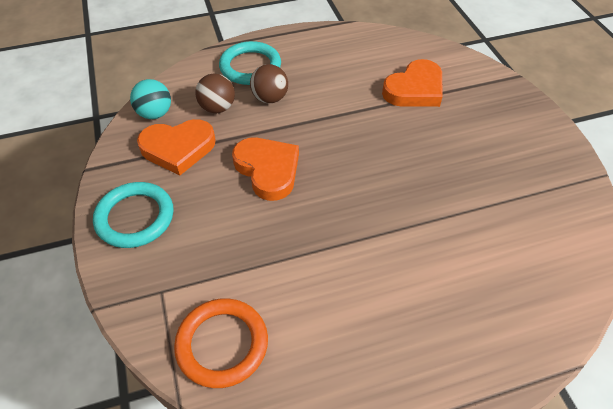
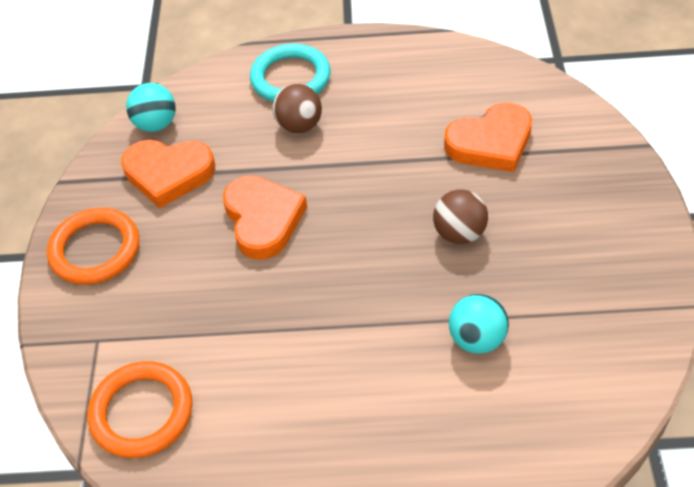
camera: 20 degrees right, 0 degrees up
(135, 217) = (95, 250): turquoise ring -> orange ring
(217, 108) = (231, 128): brown ball -> brown ball (459, 233)
(467, 228) = (477, 339): none -> turquoise ball

